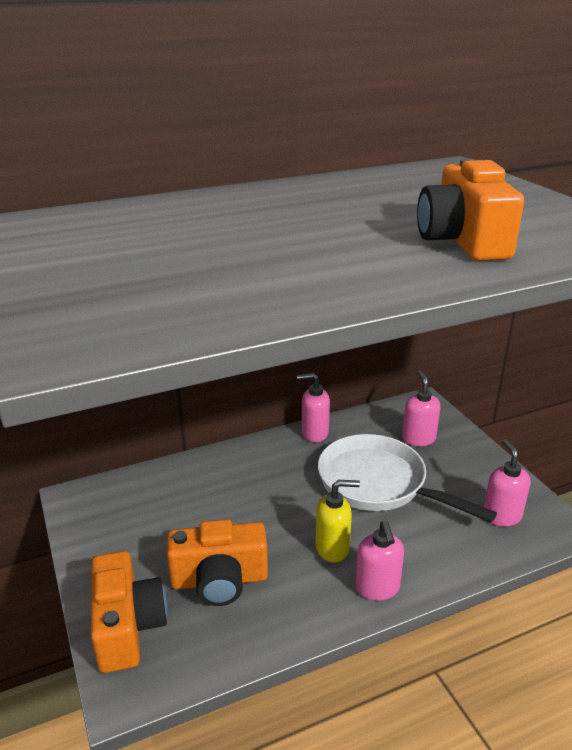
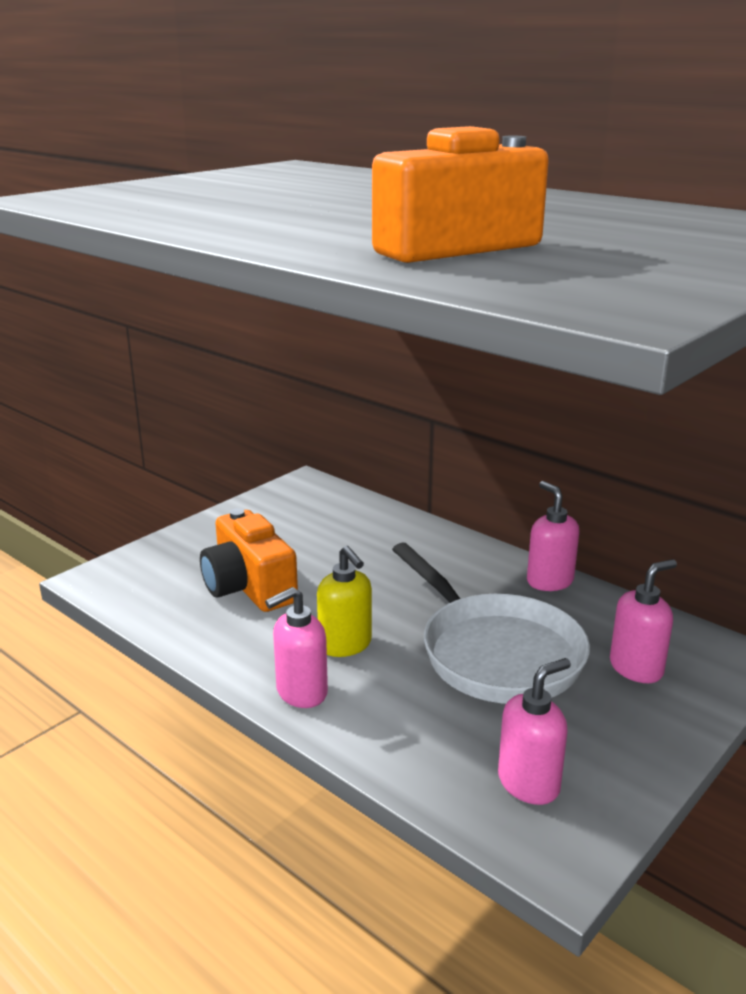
camera: 65 degrees right, 5 degrees down
(127, 626) = (165, 558): orange camera -> none
(378, 483) = (495, 653): white pan -> white pan turned 135 degrees clockwise

